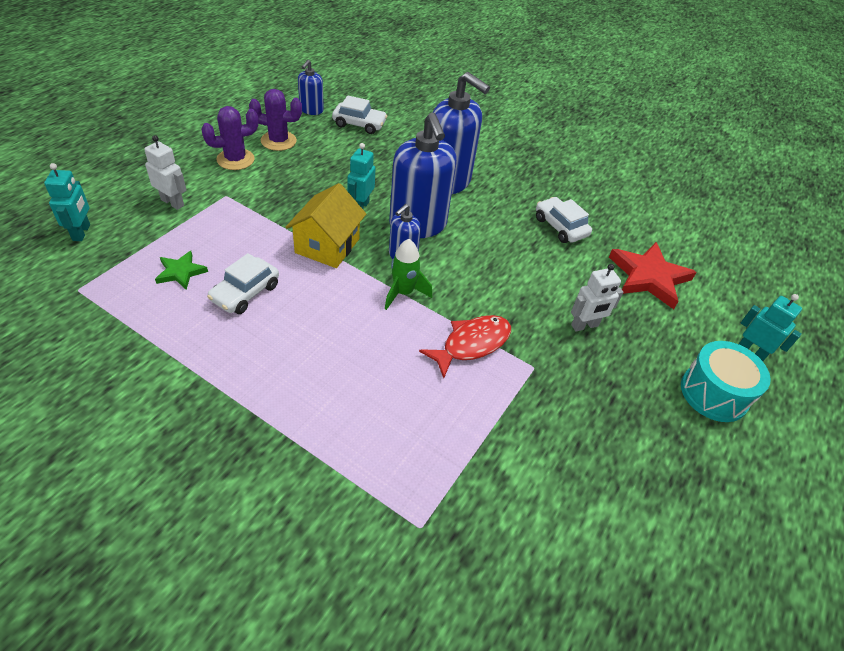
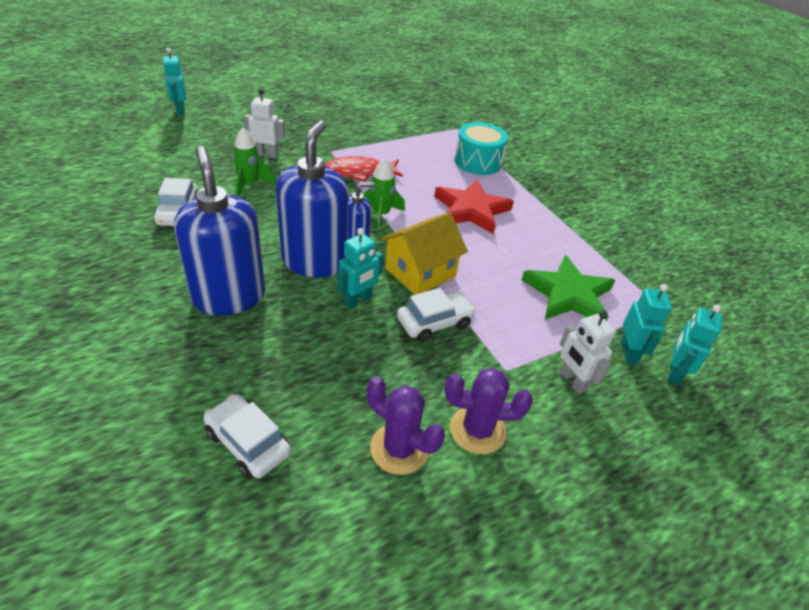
camera: 150 degrees left, 5 degrees down
(122, 236) = (629, 353): none -> turquoise robot
(181, 272) = (568, 294): green star -> green star, size x1.87
(245, 293) = (513, 258): white car -> white car (434, 323)
(311, 110) = (302, 515): blue soap dispenser -> none
(549, 277) = (250, 185): none -> green rocket
(648, 277) = (169, 159): red star -> red star (471, 210)
(714, 393) = (237, 108): turquoise drum -> turquoise drum (478, 162)

